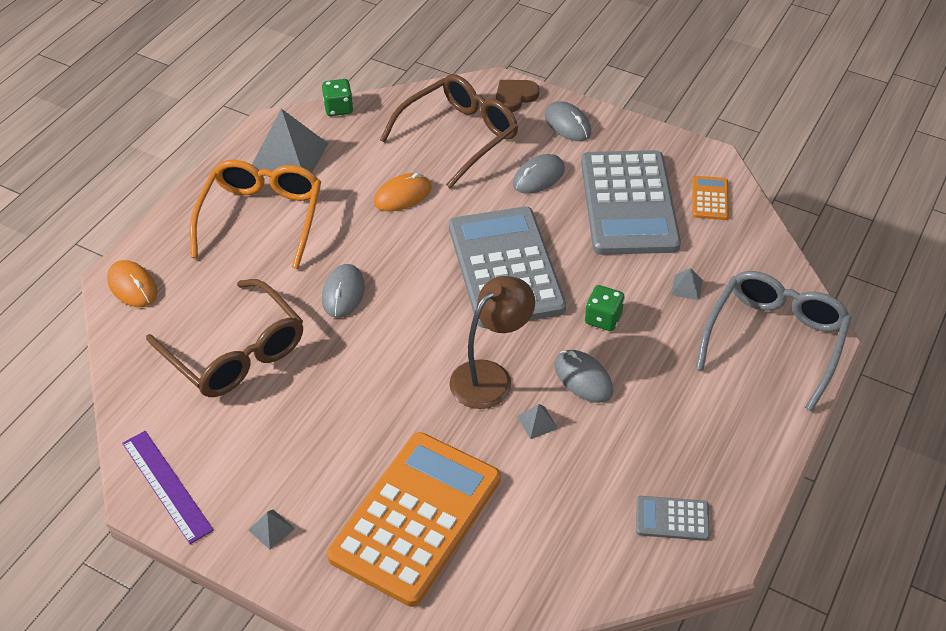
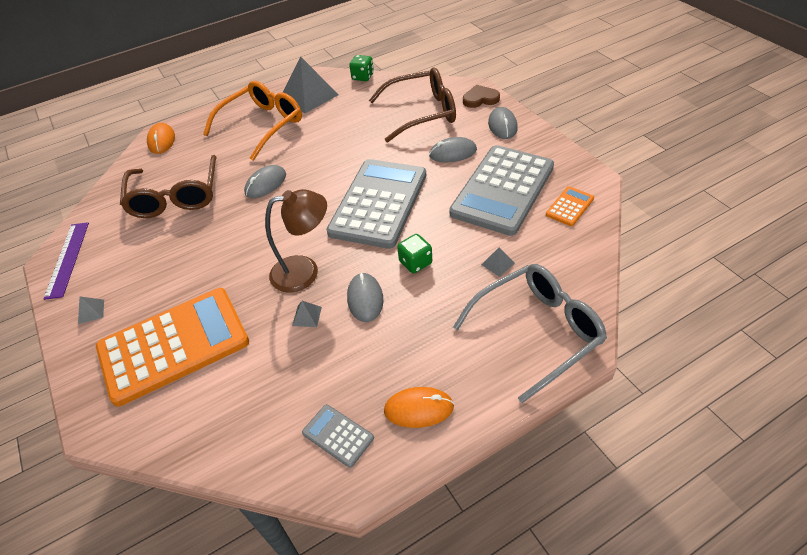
camera: 35 degrees right, 0 degrees up
(403, 195) = (354, 137): orange mouse -> orange mouse (418, 409)

